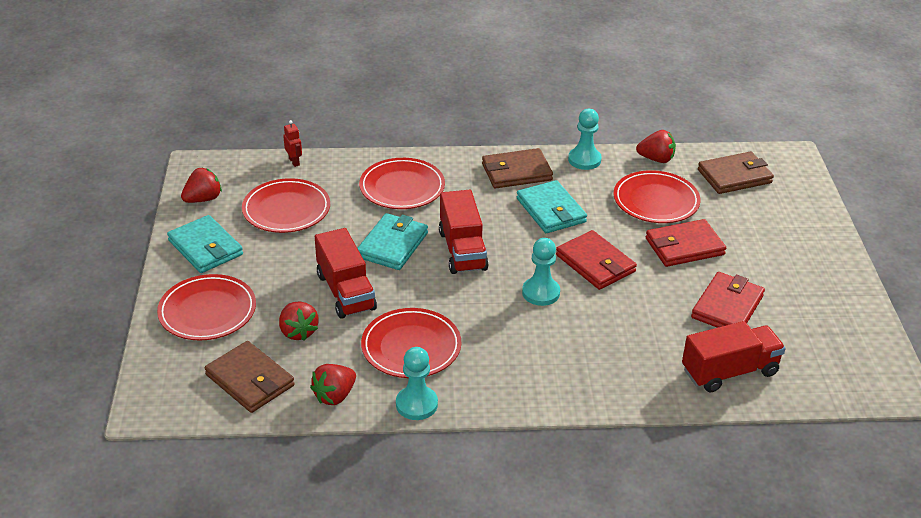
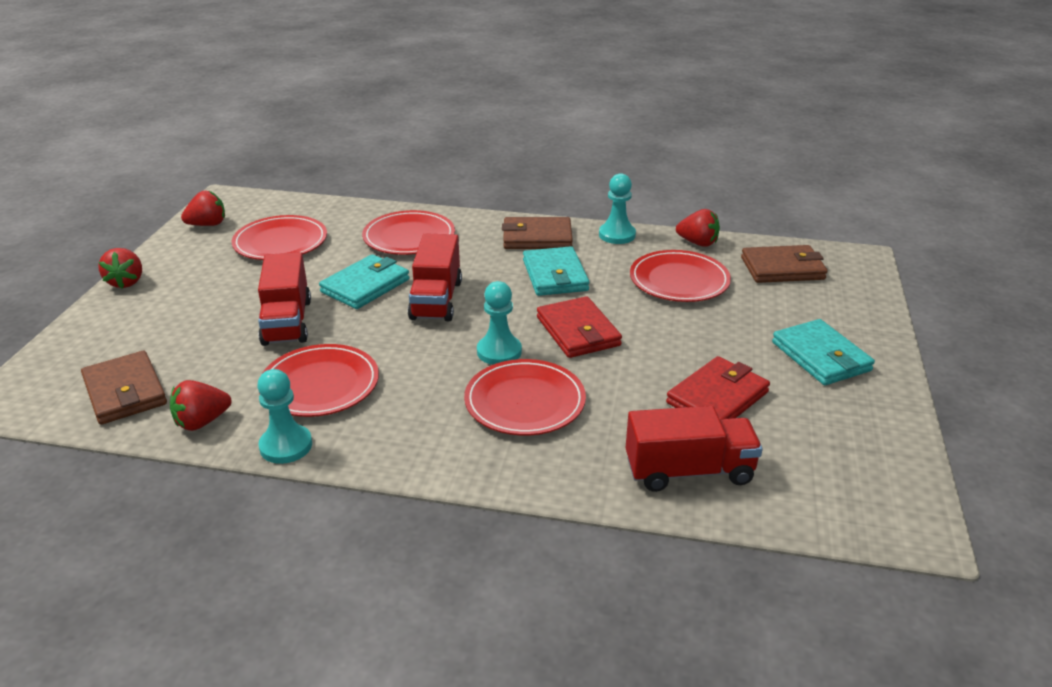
camera: 15 degrees right, 5 degrees down
(205, 248) = (177, 265): turquoise wallet -> turquoise wallet (821, 356)
(207, 311) = (135, 320): red plate -> red plate (525, 402)
(294, 162) = (317, 205): red robot -> none
(298, 332) = (210, 352): red strawberry -> red strawberry (126, 282)
(684, 246) = (692, 328): red wallet -> none

